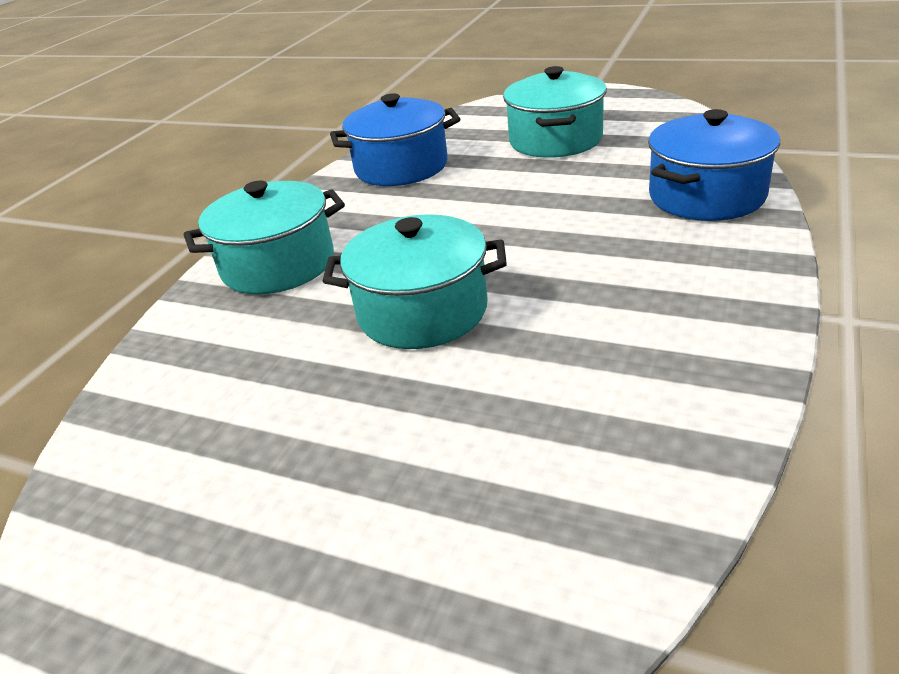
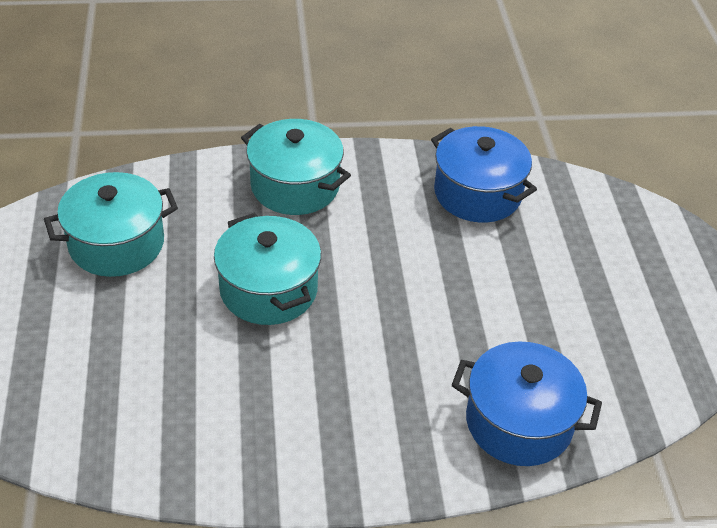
camera: 55 degrees right, 10 degrees up
(555, 140) = (585, 283): turquoise pot -> turquoise pot (116, 244)

